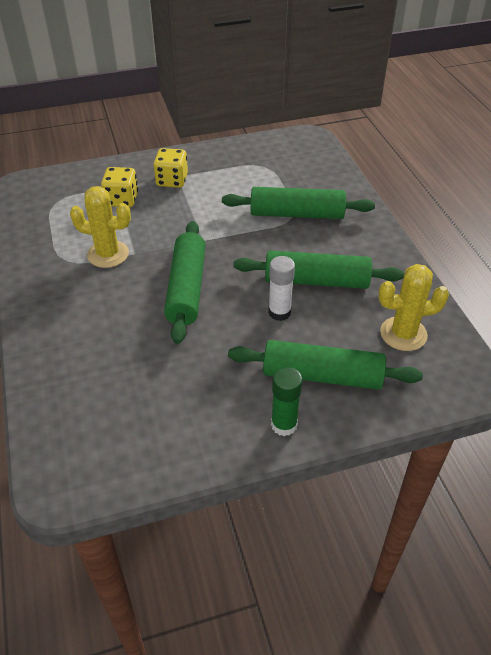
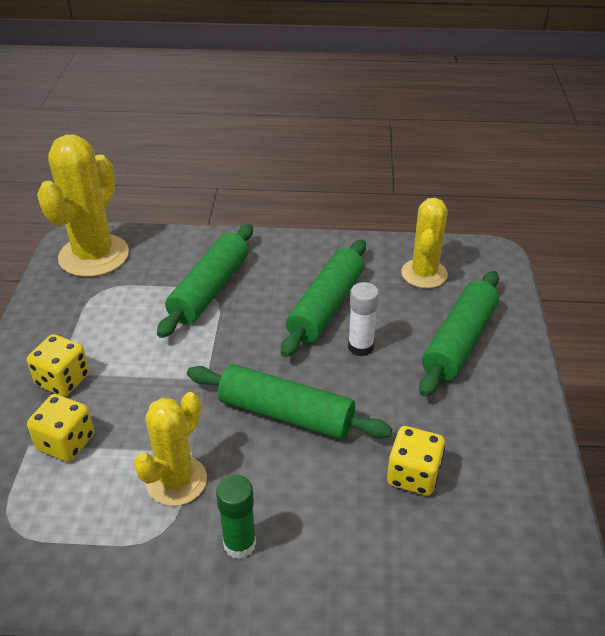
camera: 70 degrees left, 5 degrees down
(154, 373) = (413, 475): none -> yellow dice
(284, 425) = (514, 386): green glue stick -> green glue stick (239, 544)
(297, 151) = (94, 256): none -> yellow cactus

